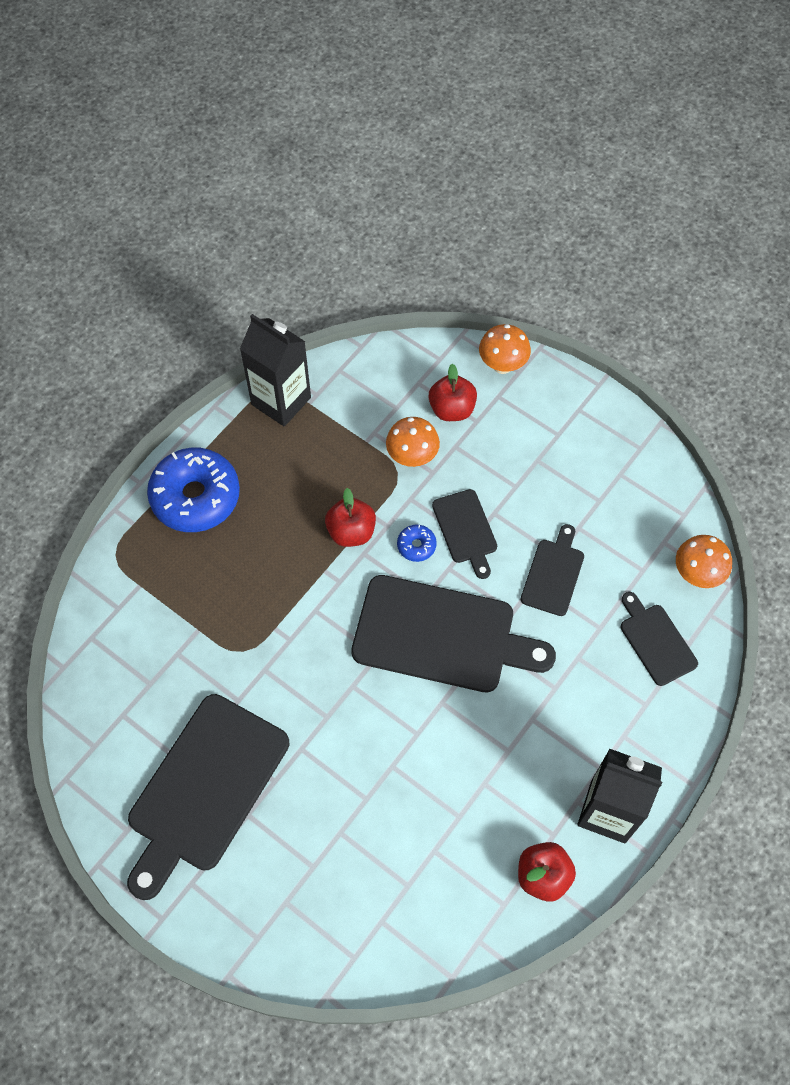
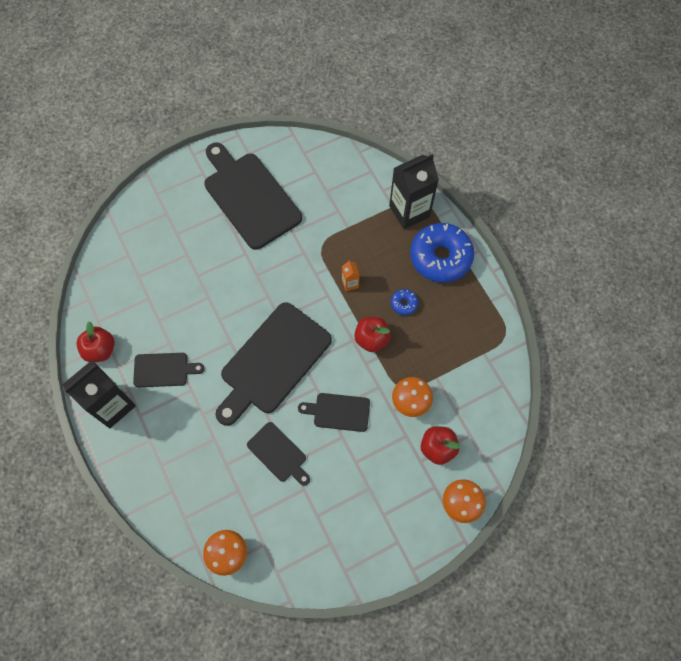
camera: 115 degrees right, 5 degrees up
(281, 401) = (493, 336): black carton -> black carton (409, 211)
(284, 590) = (350, 283): none -> orange carton
(416, 546) = (342, 375): blue donut -> blue donut (404, 304)
(656, 641) = (197, 496): black cutting board -> black cutting board (164, 370)

